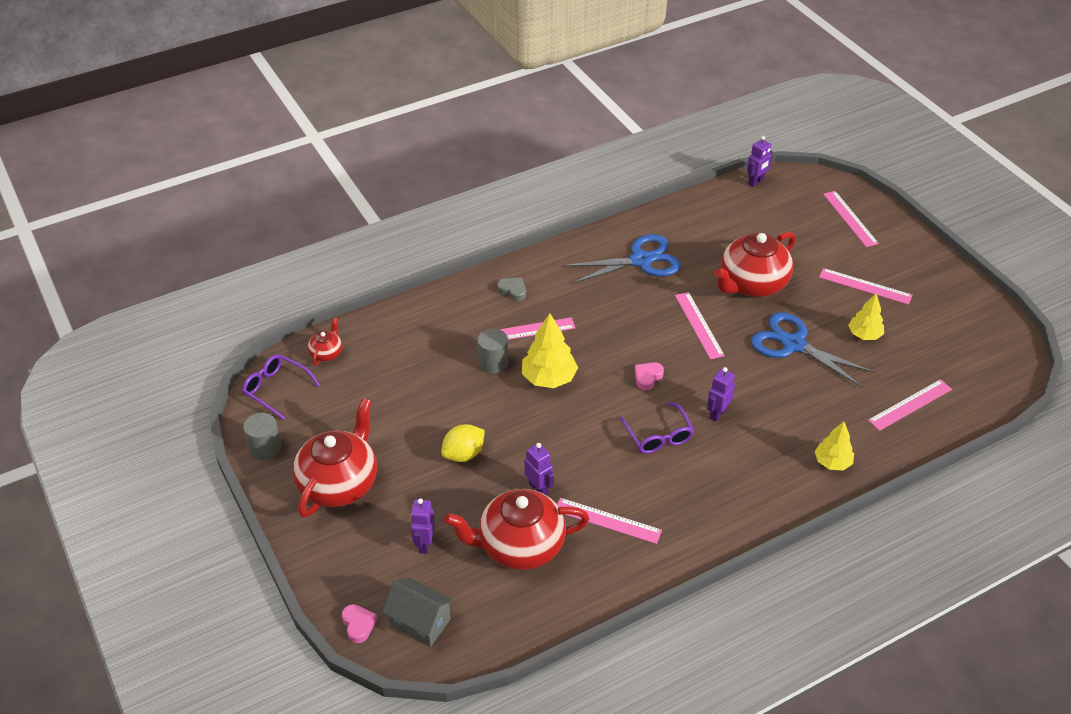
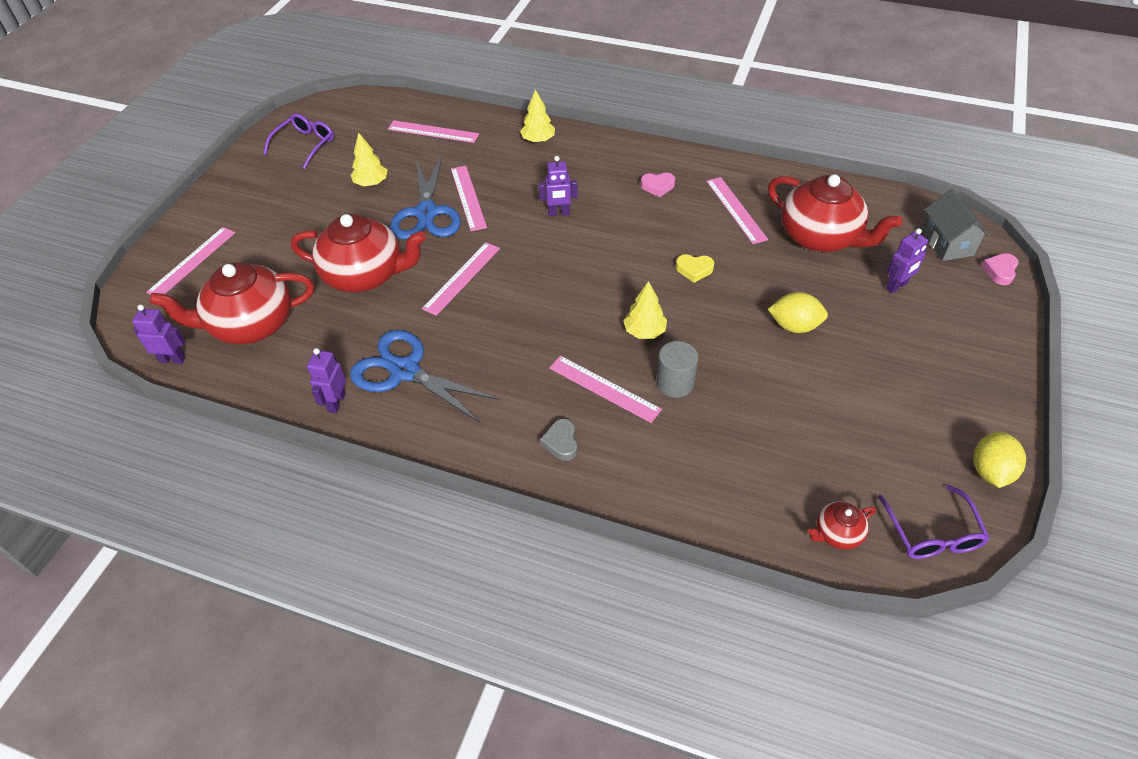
camera: 130 degrees left, 5 degrees up
(265, 448) = (990, 471): grey cylinder -> yellow lemon
(339, 483) = (935, 382): red teapot -> red teapot (251, 324)
(538, 489) = (761, 260): purple robot -> purple robot (336, 402)
(549, 378) = (644, 331): yellow tree -> yellow tree, size x0.65
(573, 444) = (694, 270): none -> yellow heart
(647, 377) = (566, 272): pink heart -> pink heart (657, 186)
(658, 436) = (623, 230): purple glasses -> purple glasses (305, 145)
(865, 286) = (300, 209): pink ruler -> pink ruler (468, 197)

